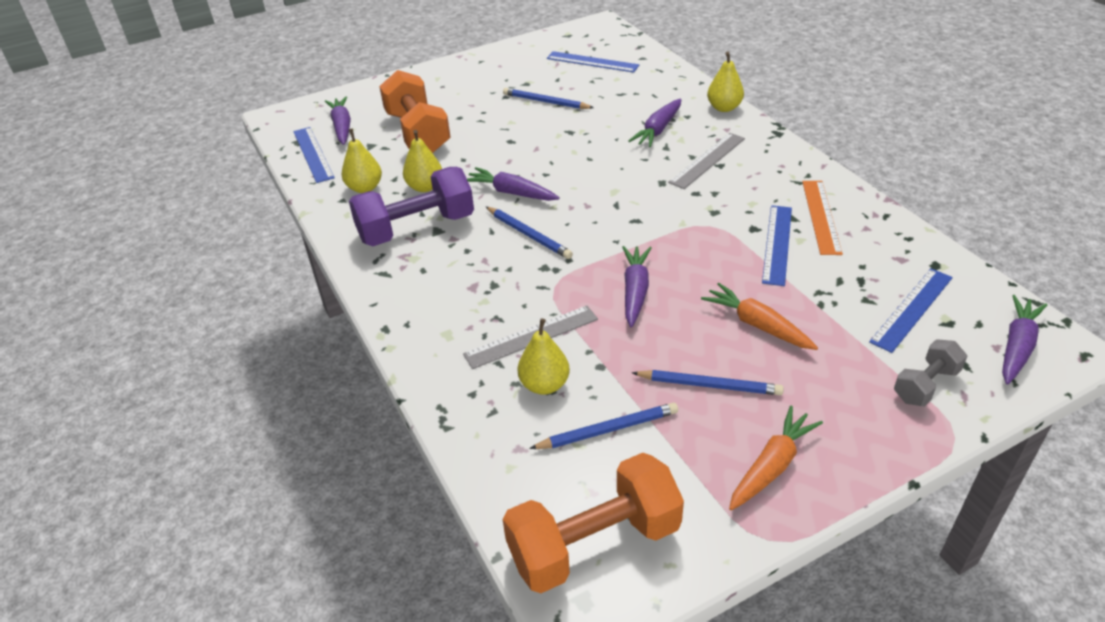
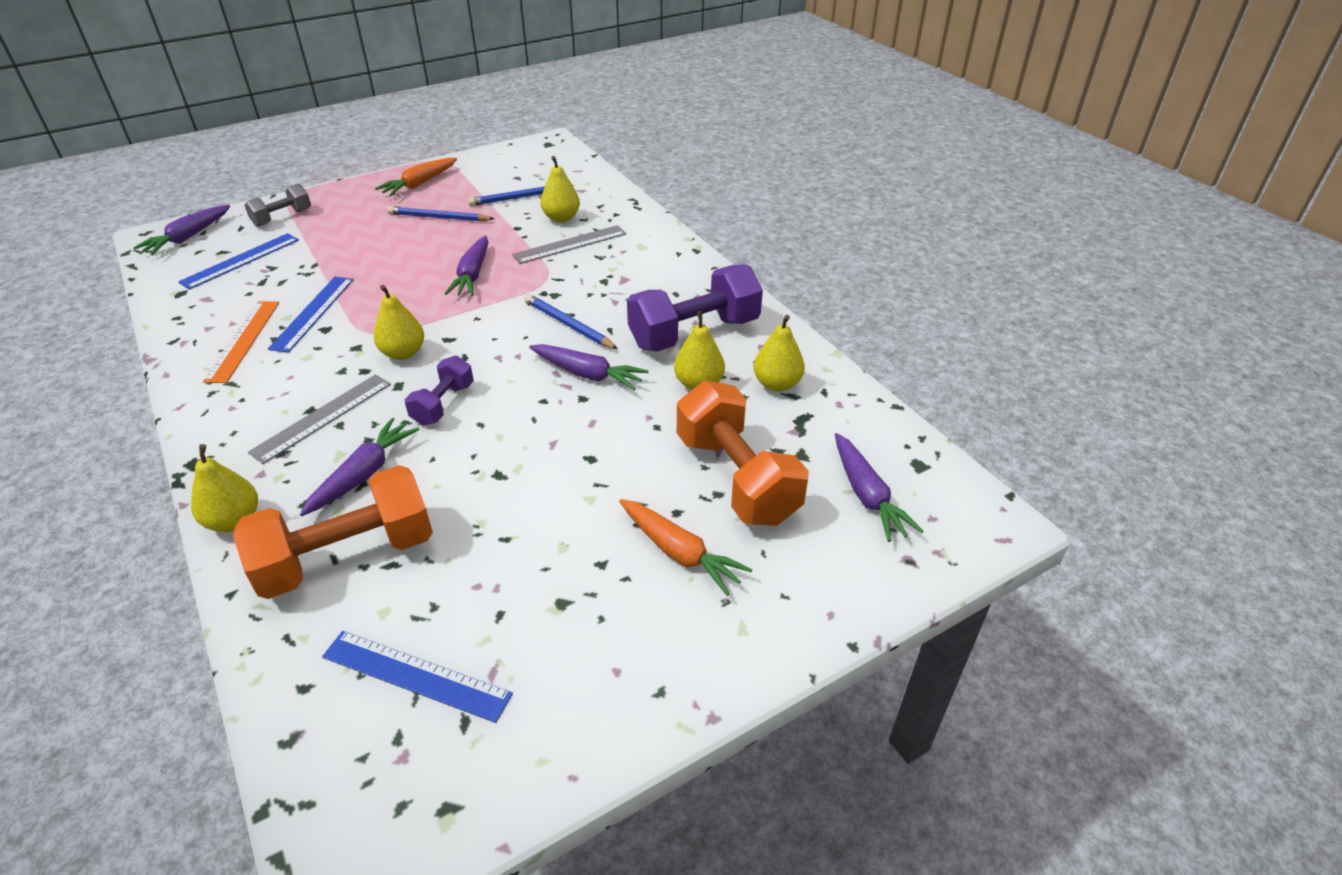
camera: 175 degrees right, 0 degrees up
(313, 154) = (880, 440): blue ruler -> none
(546, 102) = (528, 546): blue pencil -> none
(594, 543) = (538, 159): orange dumbbell -> orange dumbbell (347, 556)
(621, 170) = (443, 404): none -> purple dumbbell
(670, 207) = (403, 353): none -> yellow pear
(757, 325) = (379, 251): orange carrot -> orange carrot (679, 552)

